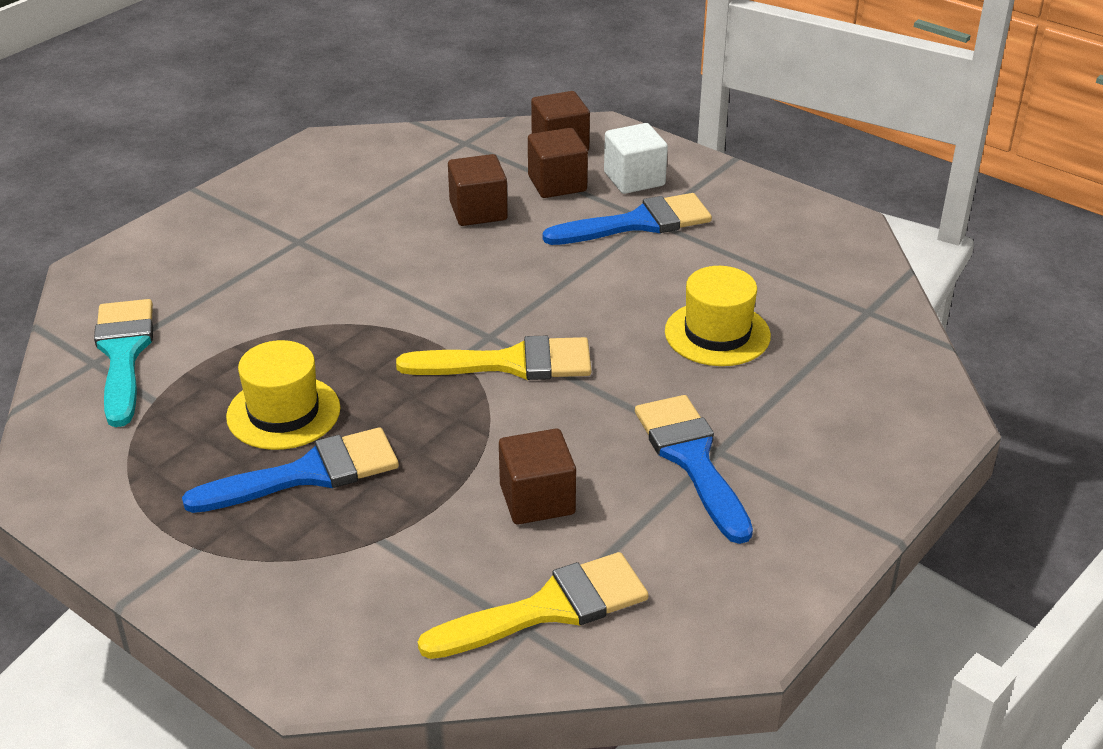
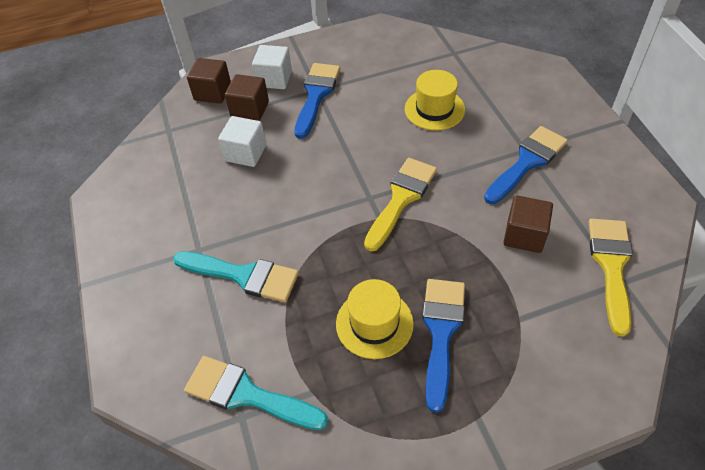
camera: 55 degrees left, 15 degrees up
(283, 287) = (243, 276): none -> turquoise brush
(478, 211) = (246, 153): brown cube -> white cube
(692, 459) = (527, 162): blue brush -> blue brush turned 120 degrees clockwise

